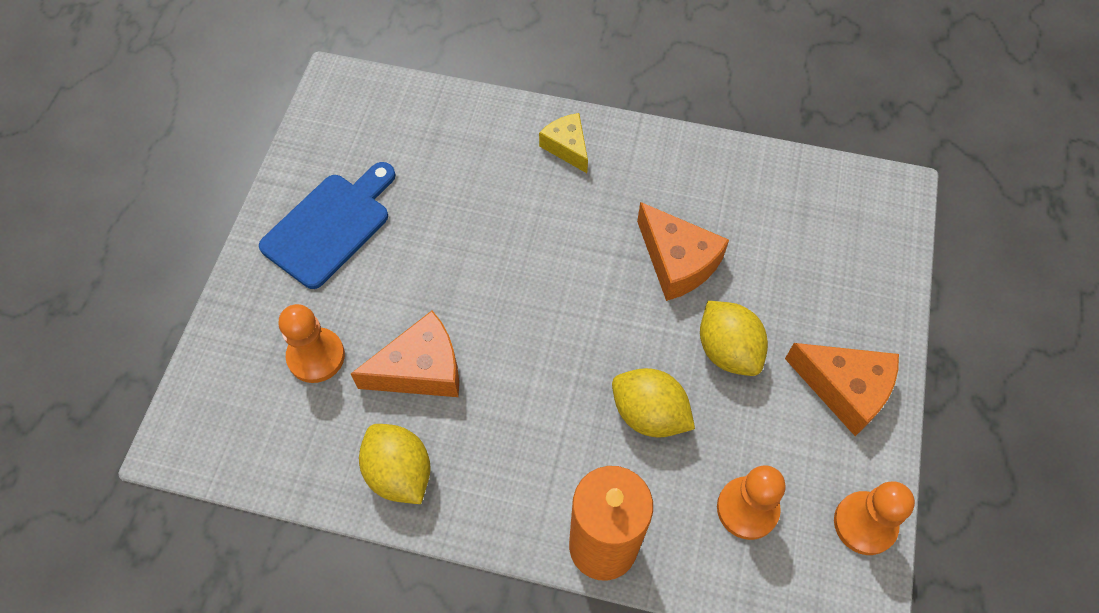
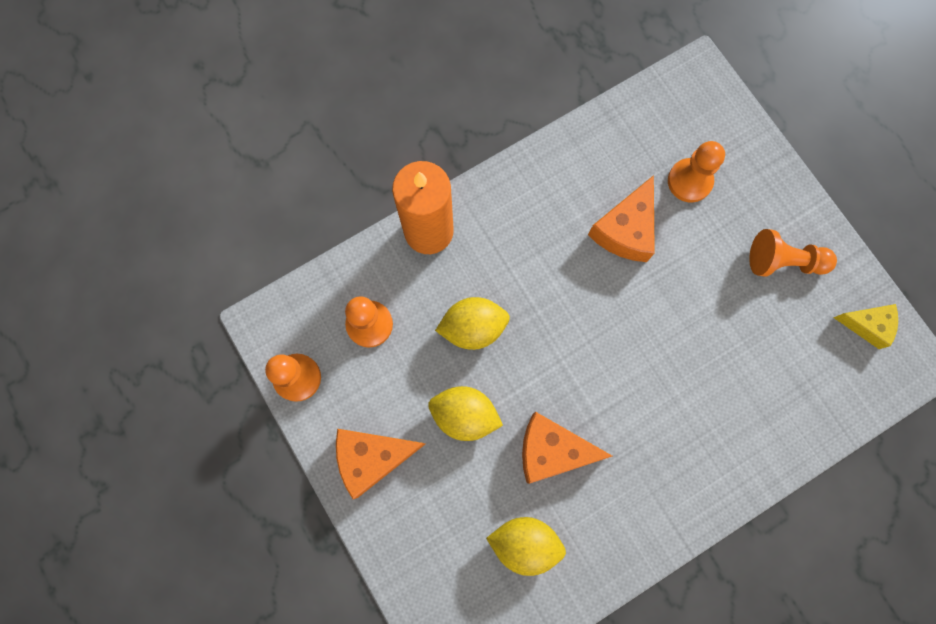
camera: 135 degrees right, 15 degrees up
(330, 226) = (783, 261): blue cutting board -> orange pawn
(399, 473) = (572, 167): yellow lemon -> yellow lemon (524, 542)
(567, 147) = (711, 471): yellow cheese -> yellow cheese (867, 325)

